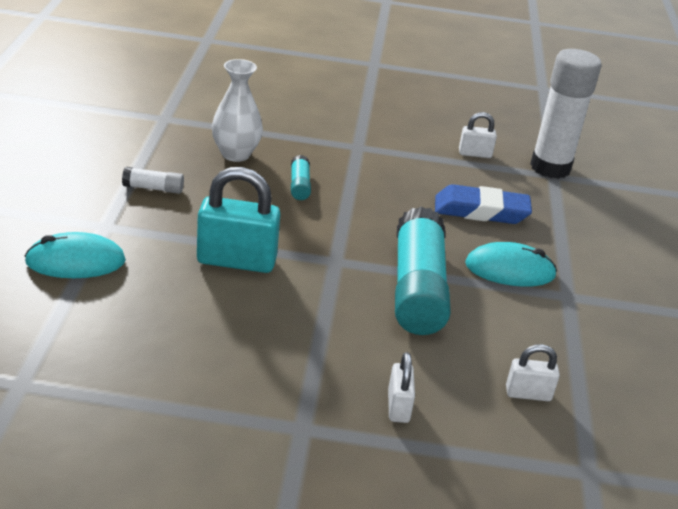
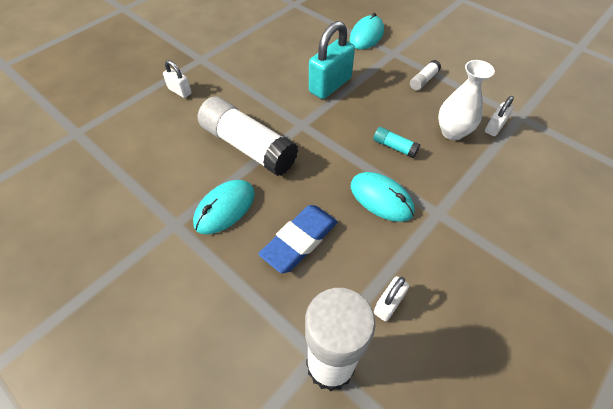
camera: 130 degrees right, 20 degrees up
(378, 179) = (381, 198): none -> turquoise mouse
(417, 289) = (248, 146): turquoise glue stick -> white glue stick
(528, 393) = (135, 142): white padlock -> white padlock (494, 127)

